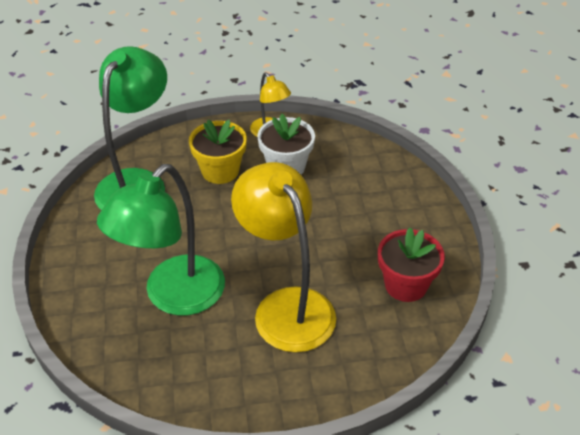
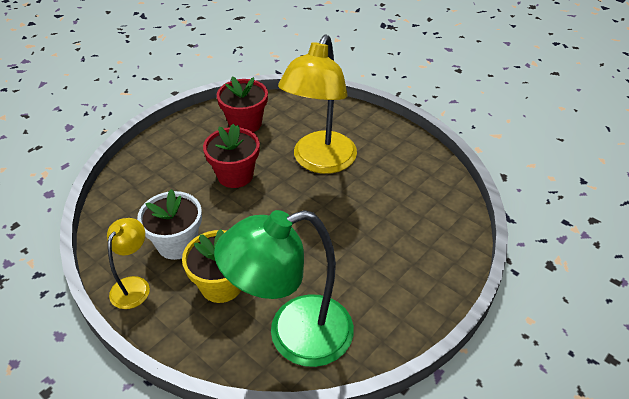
camera: 130 degrees left, 0 degrees up
(173, 296) = (376, 218): green lamp -> none
(331, 236) = (235, 175): none -> red flower pot

